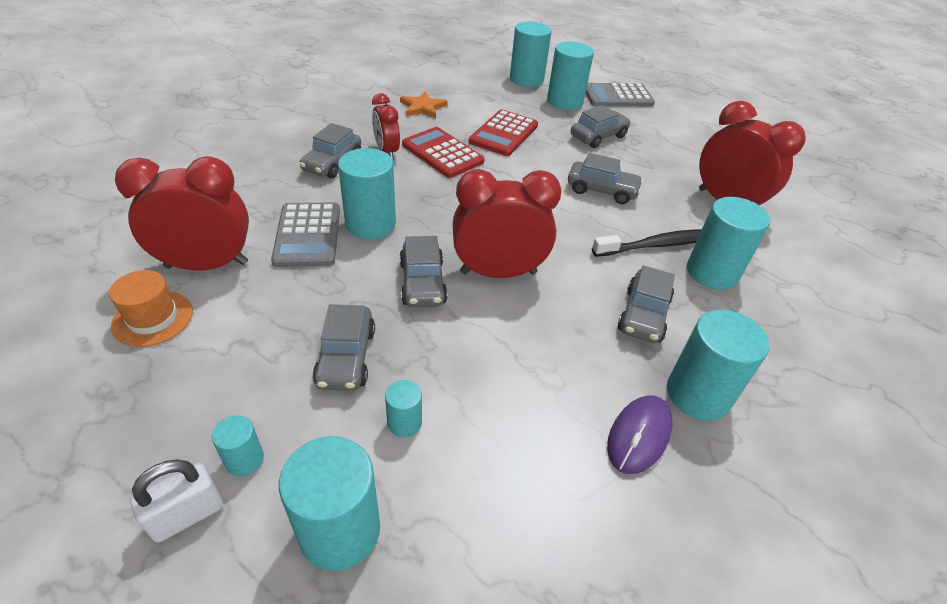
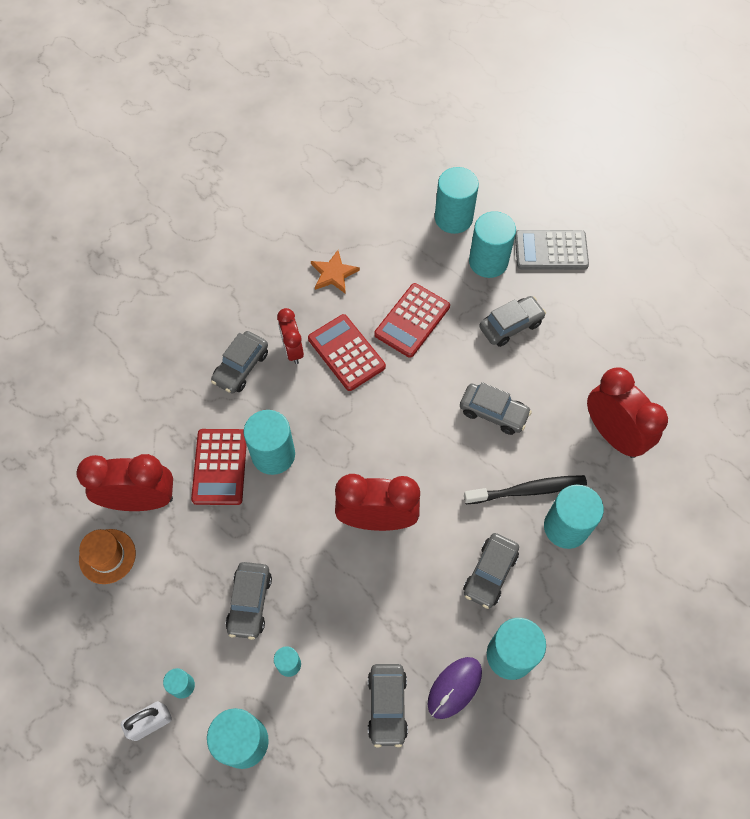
camera: 10 degrees right, 20 degrees up
(307, 235) = (220, 467): grey calculator -> red calculator
(422, 283) = (313, 528): grey car -> grey car (387, 706)

